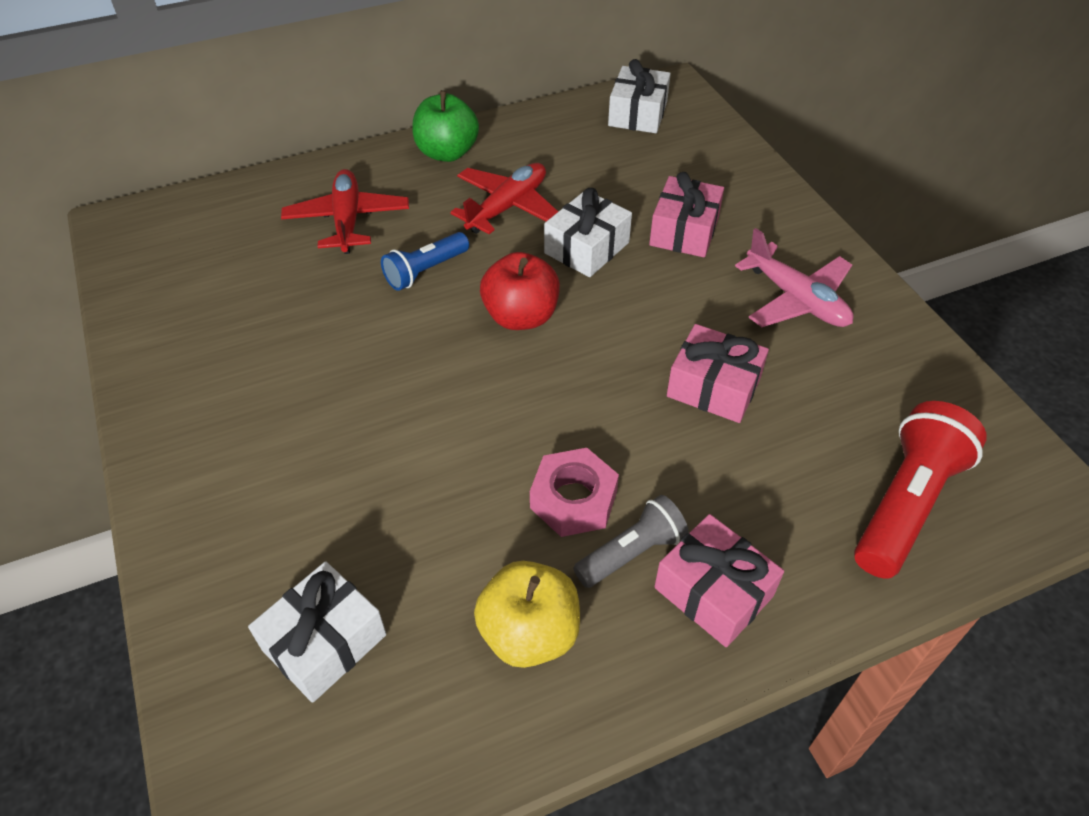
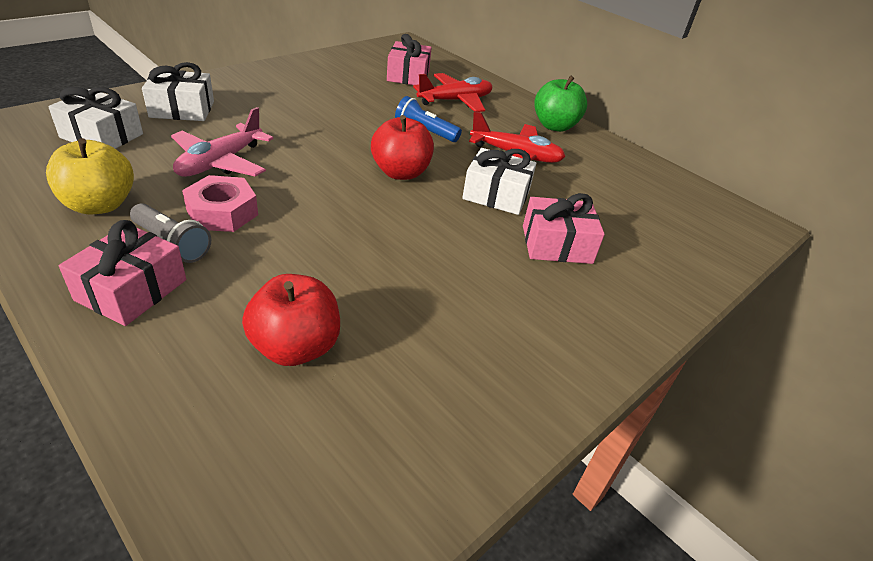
camera: 65 degrees right, 10 degrees down
(638, 114) = (694, 206): white gift -> white gift (182, 109)
(713, 387) = (364, 275): pink gift -> pink gift (408, 75)
(796, 299) = (511, 325): pink plane -> pink plane (220, 162)
(813, 457) = (295, 347): none -> red apple
(905, 503) = (245, 425): red flashlight -> none

